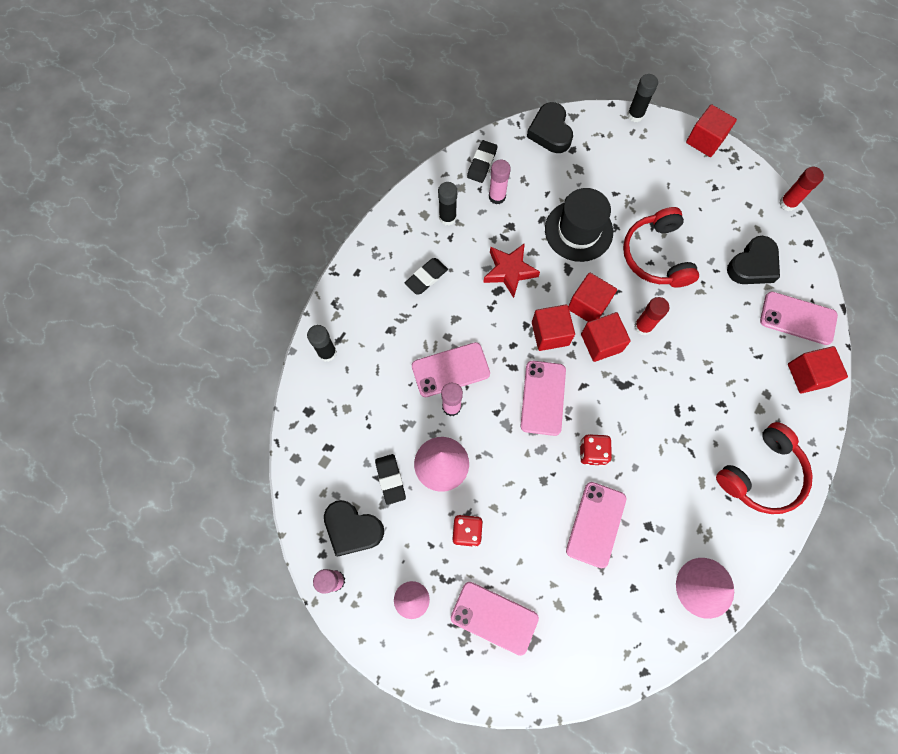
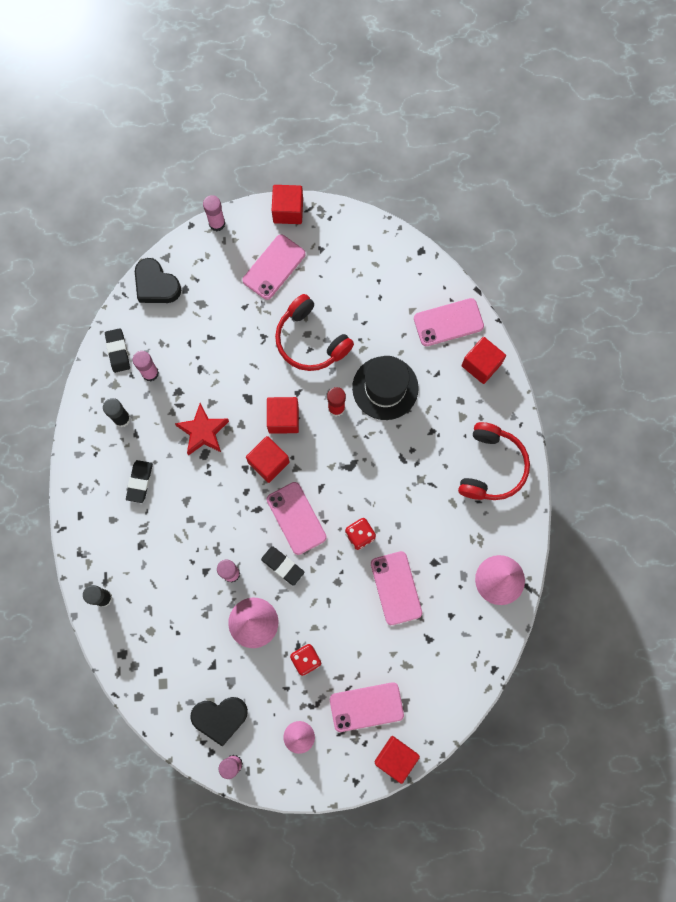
camera: 35 degrees left, 5 degrees up
(390, 479) = (223, 661): black eraser -> black eraser (282, 566)
(450, 370) = (211, 545): pink phone -> pink phone (274, 267)
(578, 231) = (236, 359): black hat -> black hat (385, 388)
(601, 343) = (312, 443): red cube -> red cube (395, 758)
(635, 115) = (217, 223): black glue stick -> pink glue stick
(752, 265) = (389, 299): black heart -> none
(787, 203) = (386, 226): red glue stick -> none

